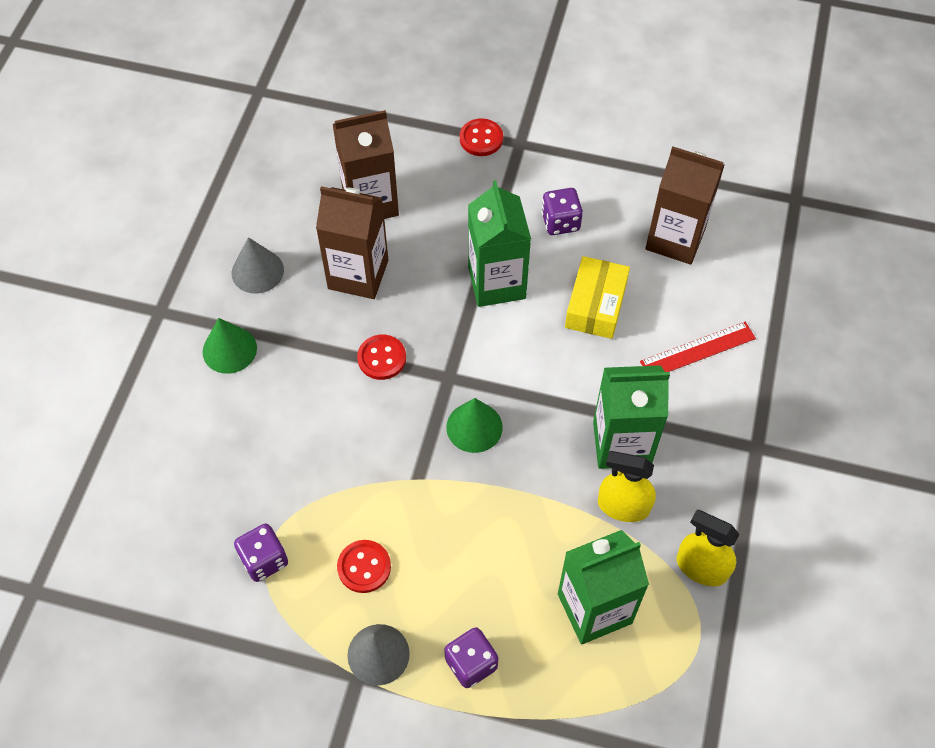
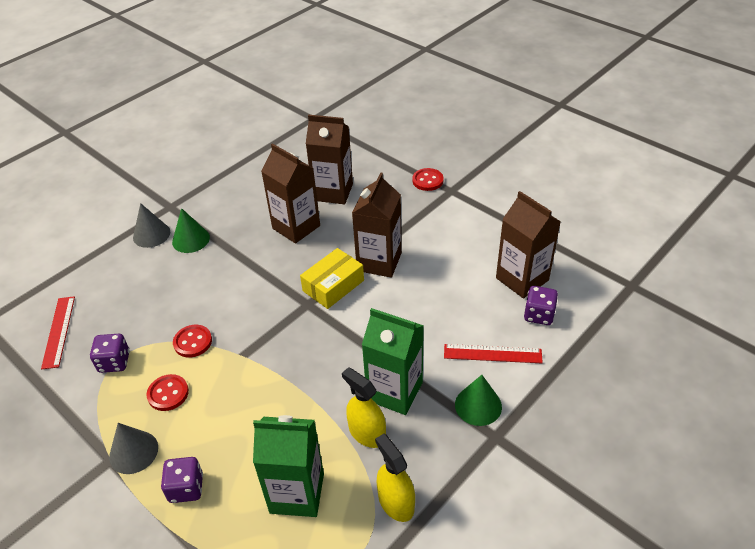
camera: 30 degrees right, 15 degrees down
(154, 554) = (58, 331): none -> red ruler
(257, 271) = (239, 205): grey cone -> grey cone (151, 234)
(382, 358) = (274, 277): red button -> red button (193, 342)
(474, 427) = (301, 339): green cone -> green cone (478, 405)
(496, 283) = (379, 262): green carton -> brown carton
(560, 222) = (447, 242): purple dice -> purple dice (538, 315)
(595, 305) = (437, 298): yellow box -> yellow box (333, 285)

